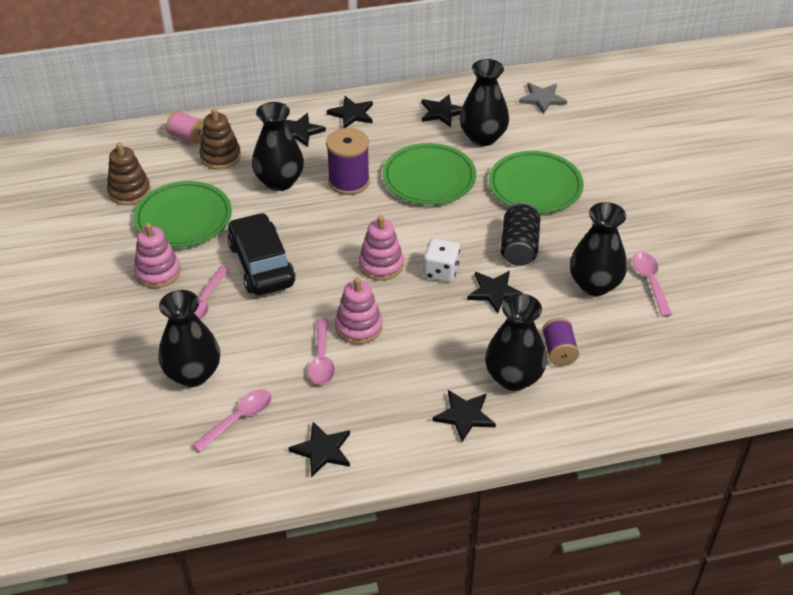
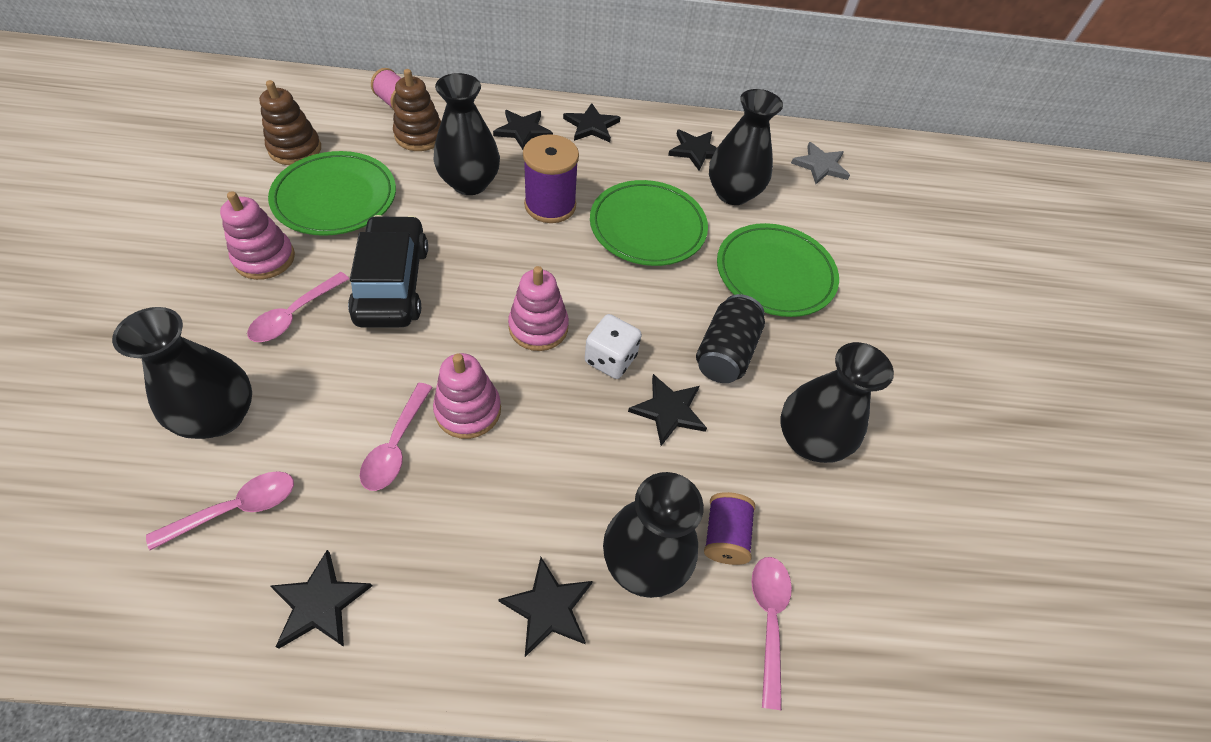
camera: 10 degrees right, 10 degrees up
(650, 282) = (887, 459): pink spoon -> pink spoon (768, 619)

